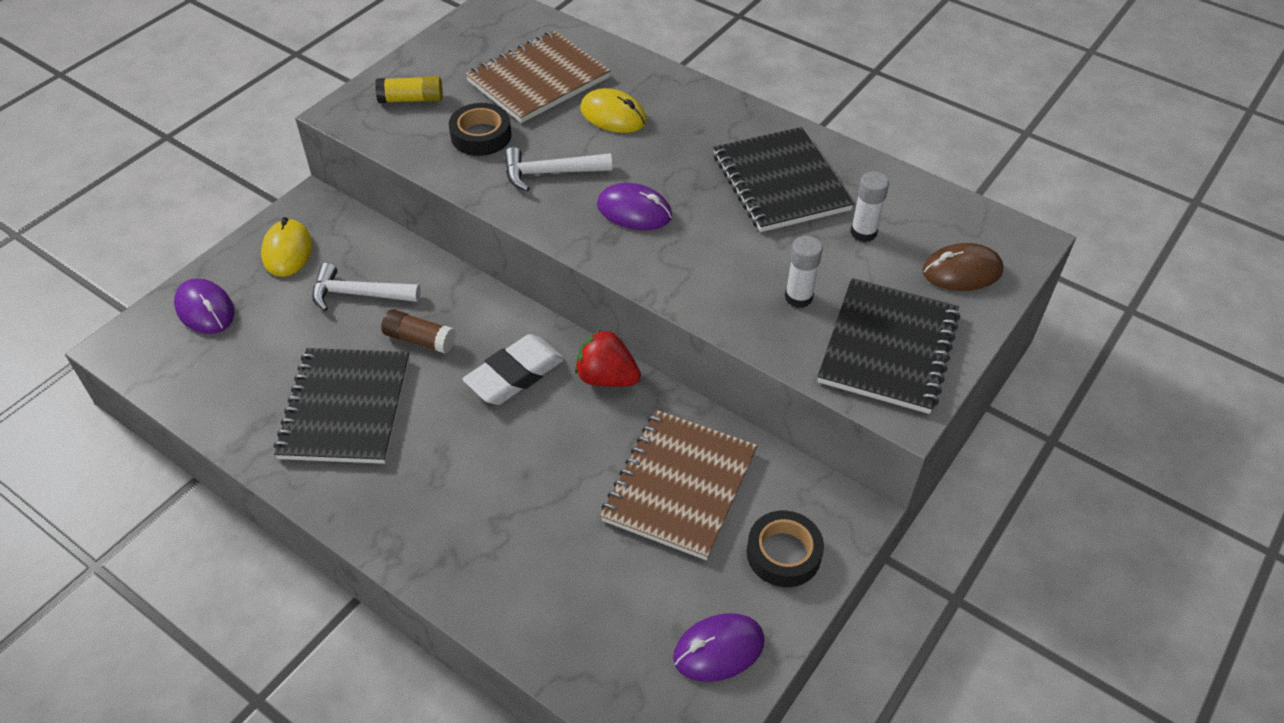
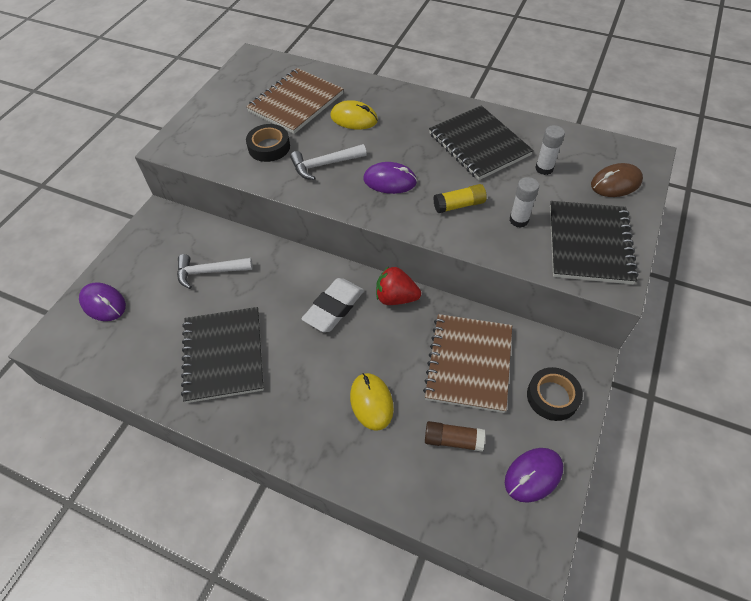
camera: 10 degrees left, 5 degrees up
(287, 251) = (151, 251): yellow mouse -> yellow mouse (371, 402)
(411, 99) = (213, 130): yellow glue stick -> yellow glue stick (459, 205)
(419, 339) = (261, 296): brown glue stick -> brown glue stick (453, 440)

